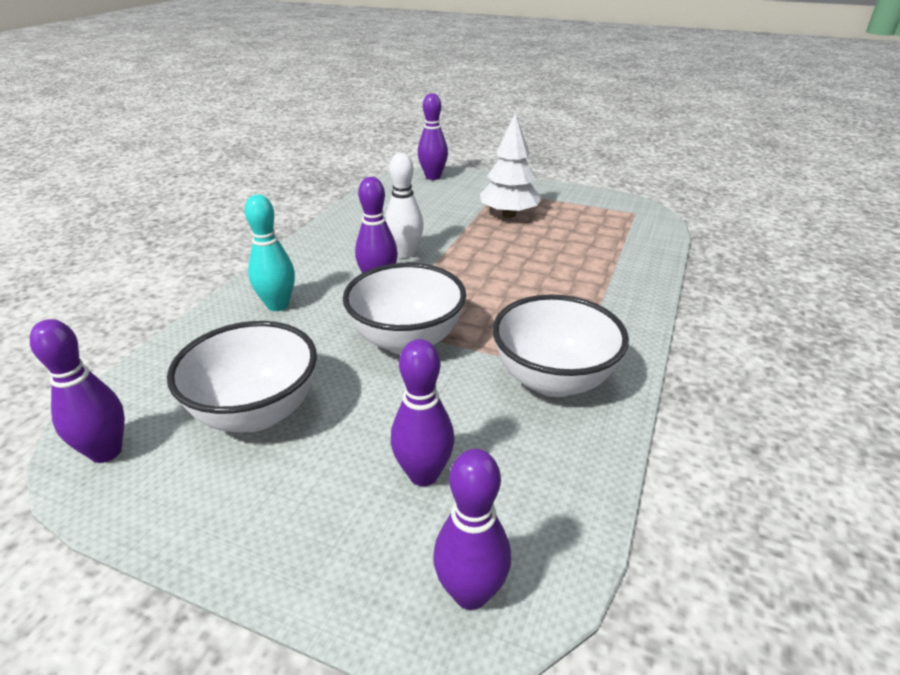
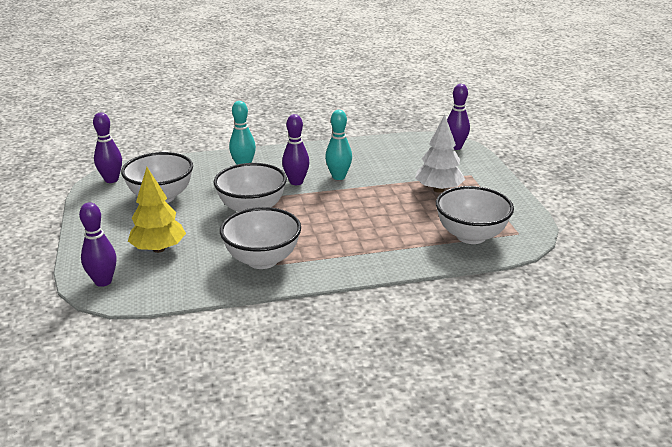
camera: 55 degrees right, 5 degrees down
(405, 253) = (338, 177): white bowling pin -> turquoise bowling pin
(423, 474) = (158, 249): purple bowling pin -> yellow tree
(619, 234) = (471, 236): none -> white bowl

